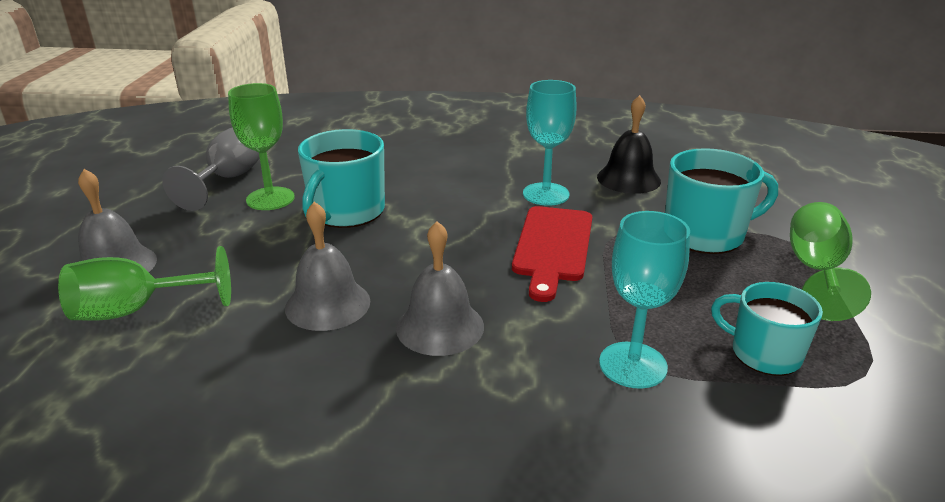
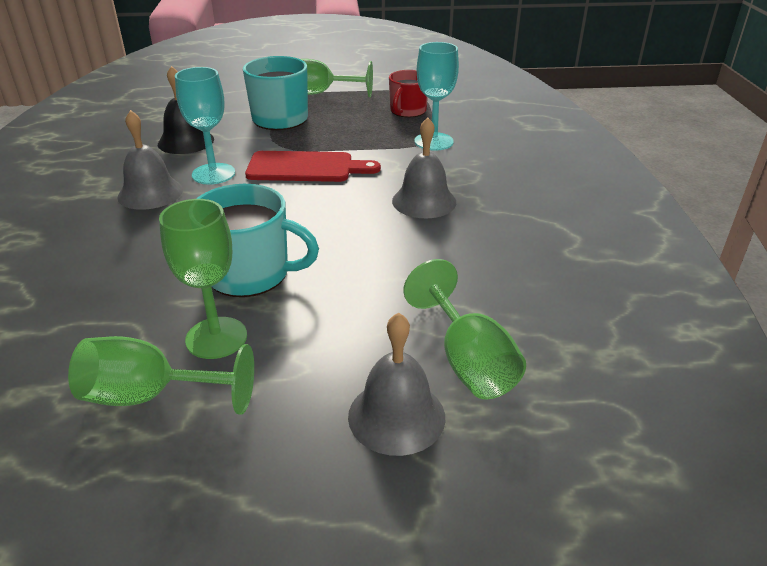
camera: 100 degrees left, 5 degrees up
(228, 179) = (151, 396): grey goblet -> green goblet
(328, 304) = (415, 252): grey bell -> grey bell (150, 193)
(764, 353) = (407, 111): turquoise mug -> red mug

